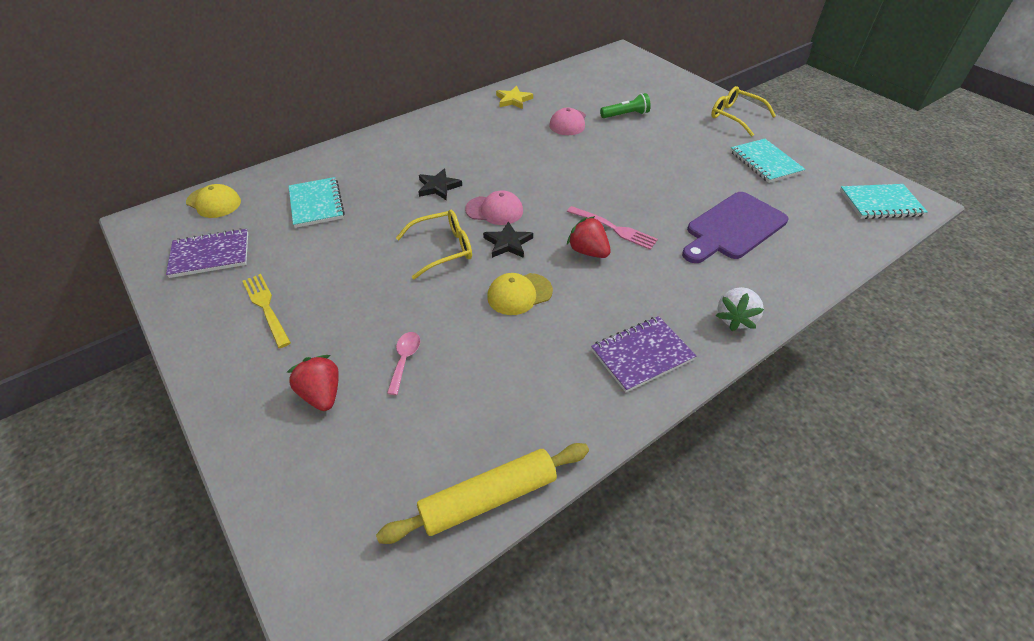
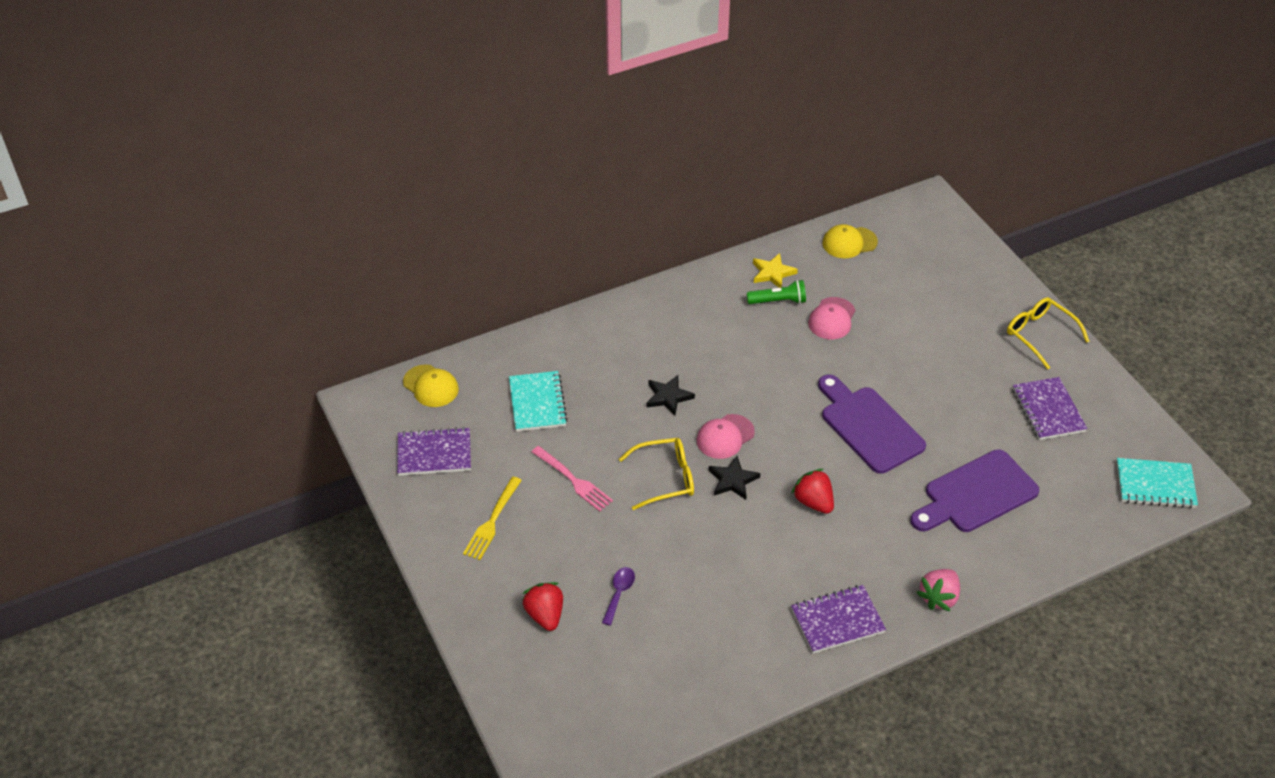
camera: 10 degrees right, 0 degrees up
(266, 307) = (492, 521): yellow fork -> yellow fork turned 135 degrees counterclockwise
(405, 360) = (619, 593): pink spoon -> purple spoon
(488, 498) = (678, 722): yellow rolling pin -> none
(494, 210) = (725, 437): pink cap -> pink cap turned 120 degrees clockwise
(519, 294) = (734, 541): yellow cap -> yellow cap (849, 243)
(614, 228) = (848, 477): pink fork -> pink fork (573, 480)
(620, 189) = (868, 426): none -> purple cutting board
(625, 115) = (905, 315): green flashlight -> green flashlight (778, 301)
(735, 318) = (939, 597): white strawberry -> pink strawberry
(765, 162) = (1048, 410): turquoise notebook -> purple notebook

